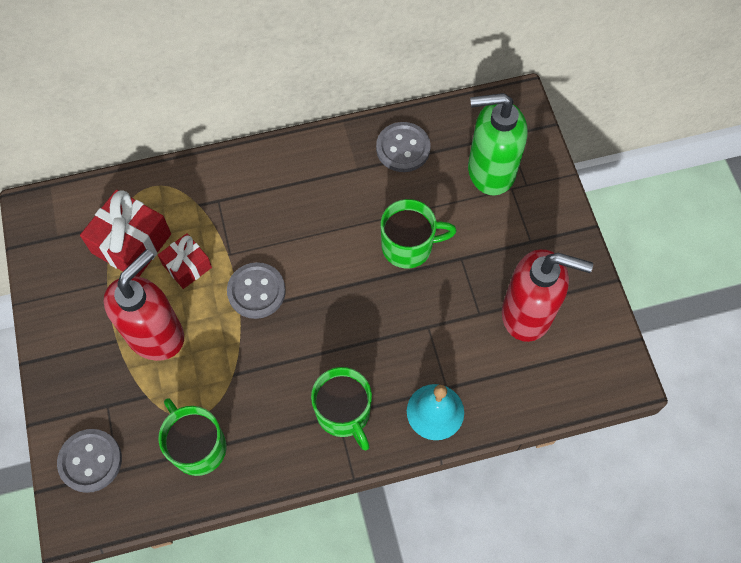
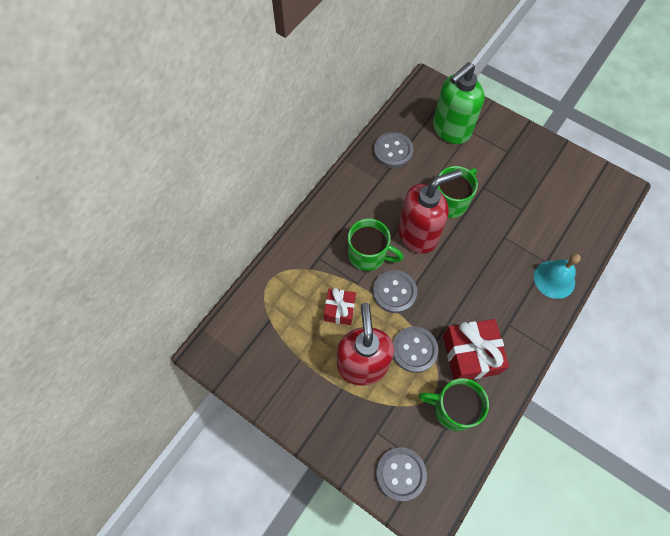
camera: 40 degrees left, 0 degrees up
(131, 243) = (292, 323): red gift -> red gift (470, 354)
(218, 362) = (414, 350): none -> grey button
(344, 413) = (510, 320): green mug -> green mug (368, 254)
(528, 313) = (545, 190): red soap dispenser -> red soap dispenser (418, 234)

